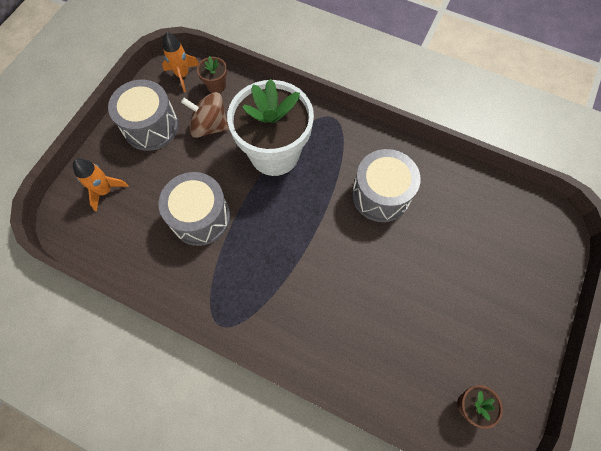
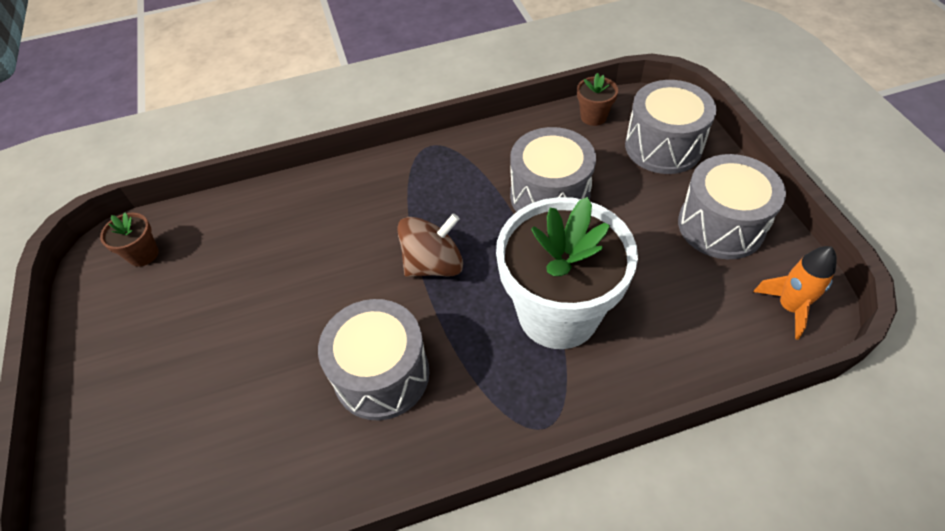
camera: 140 degrees right, 15 degrees down
(105, 191) = (663, 146): orange rocket -> grey drum
(209, 126) = (667, 279): brown spinning top -> brown spinning top (433, 264)
(216, 85) = (735, 331): brown flower pot -> brown flower pot (593, 116)

